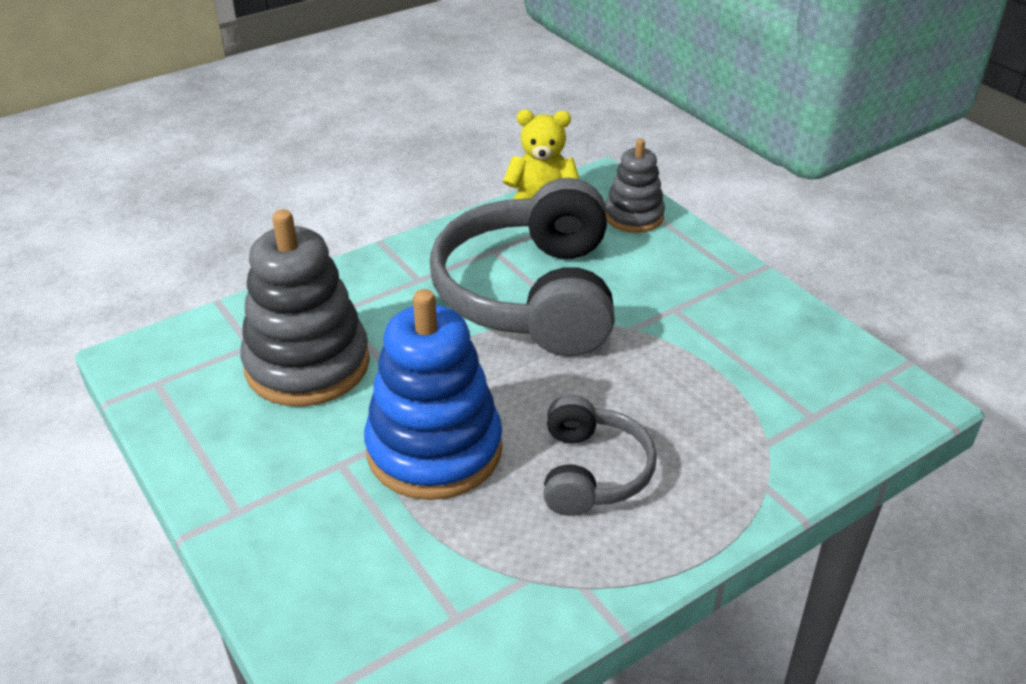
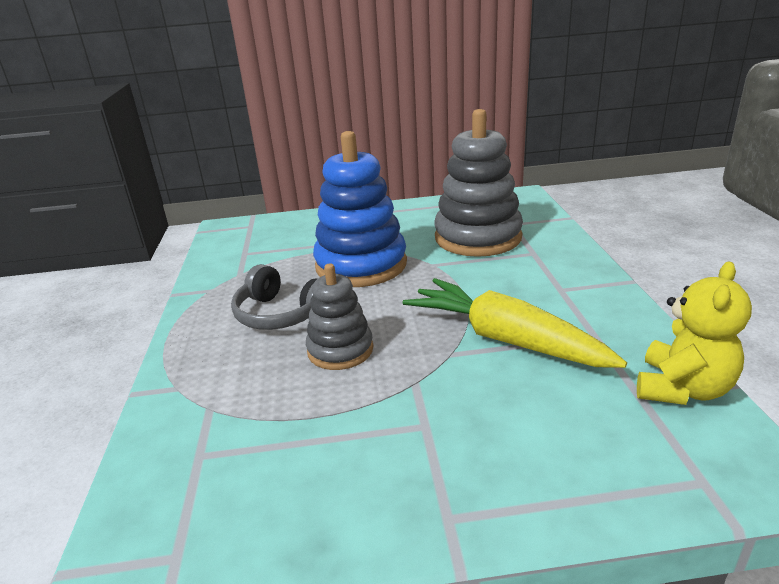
camera: 120 degrees right, 10 degrees down
(531, 295) = (505, 339): grey headphones -> yellow carrot
(633, 216) = (642, 465): grey stacking toy -> grey stacking toy (340, 350)

